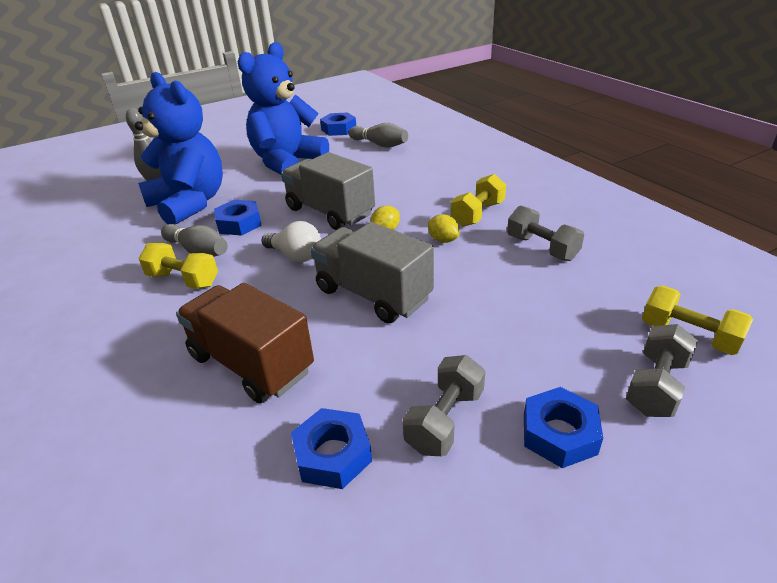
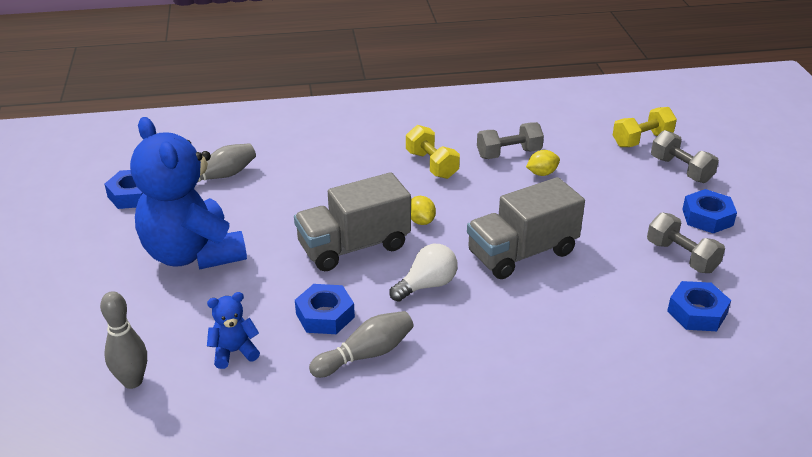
camera: 70 degrees left, 0 degrees up
(183, 280) = (420, 371): yellow dumbbell -> none
(190, 204) = (234, 352): blue teddy bear -> blue teddy bear, size x0.42
(251, 363) = (583, 339): brown truck -> none
(443, 240) = (462, 195): yellow lemon -> yellow lemon (542, 173)

